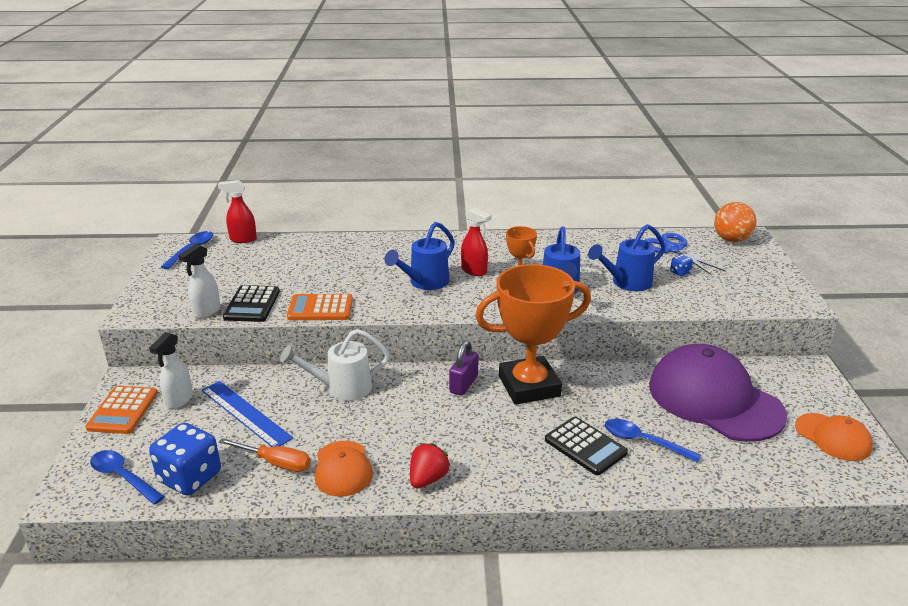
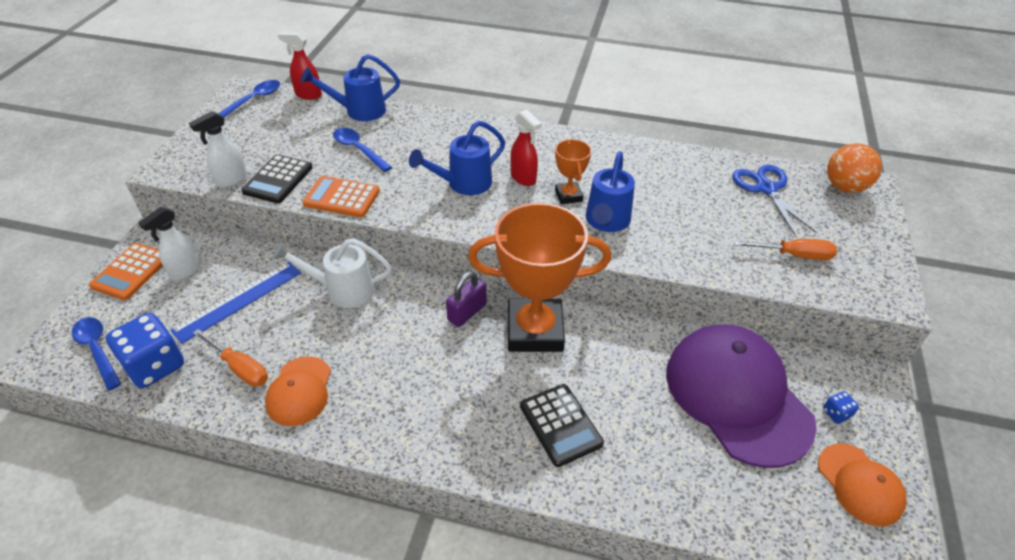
camera: 15 degrees right, 15 degrees up
(245, 413) = (238, 301): blue ruler -> blue ruler turned 75 degrees clockwise
(428, 478) = (377, 425): red strawberry -> none
(627, 283) = (688, 226): blue watering can -> blue watering can (359, 111)
(643, 441) = (628, 434): blue spoon -> blue spoon (358, 150)
(680, 272) = (759, 223): blue dice -> blue dice (836, 413)
(717, 288) = (794, 255): none -> orange screwdriver

